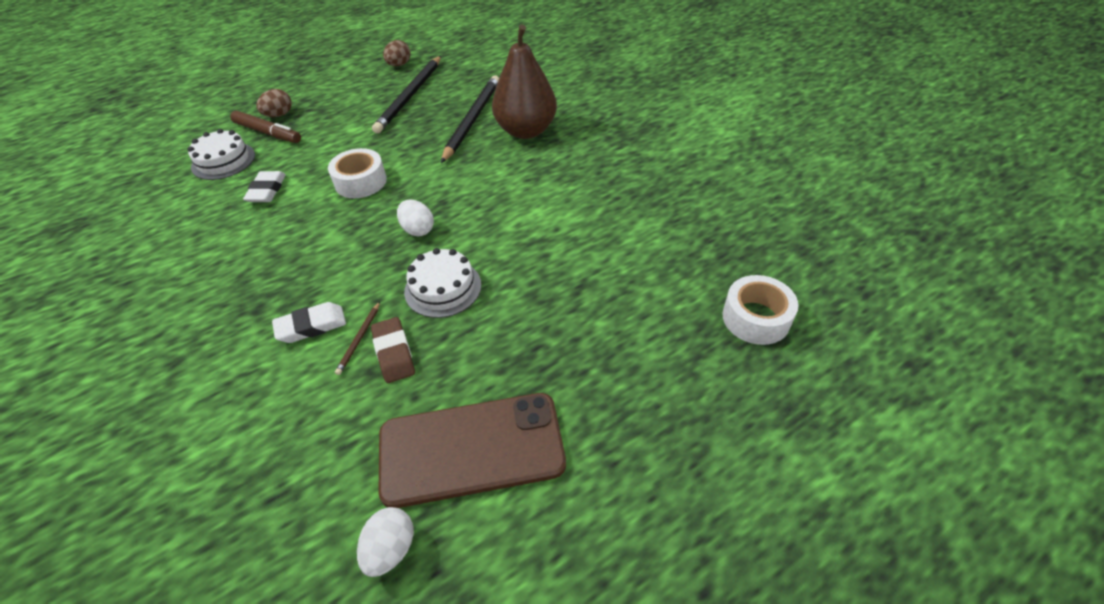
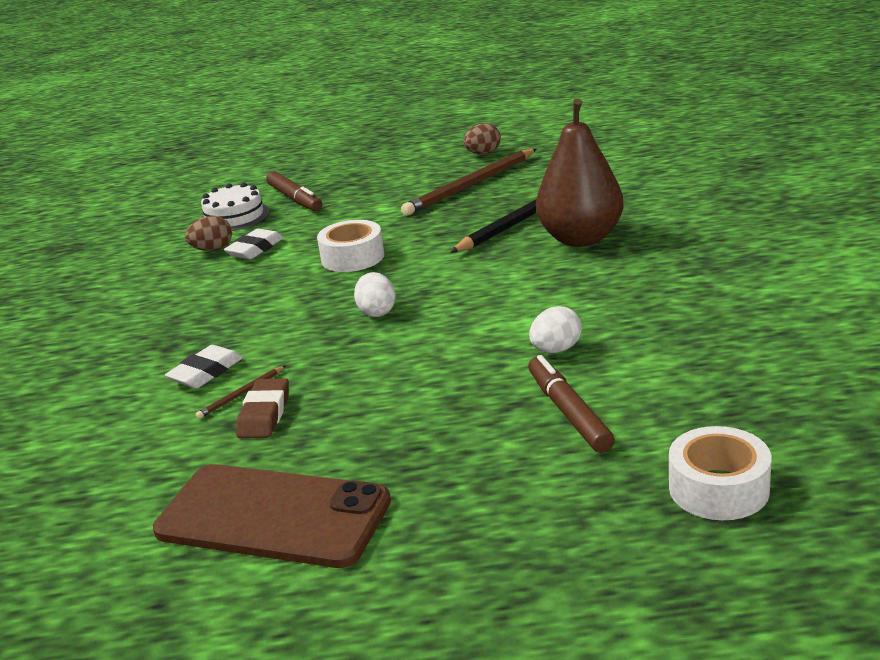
camera: 30 degrees right, 20 degrees down
(279, 115) = (318, 184): brown egg -> brown egg (212, 249)
(311, 326) = (206, 372): white eraser -> white eraser turned 60 degrees counterclockwise
(391, 549) = (133, 572): white egg -> white egg (556, 350)
(410, 96) = (471, 185): black pencil -> brown pencil
(443, 288) = (360, 370): white cake -> none
(621, 284) = (568, 412): none -> brown marker

